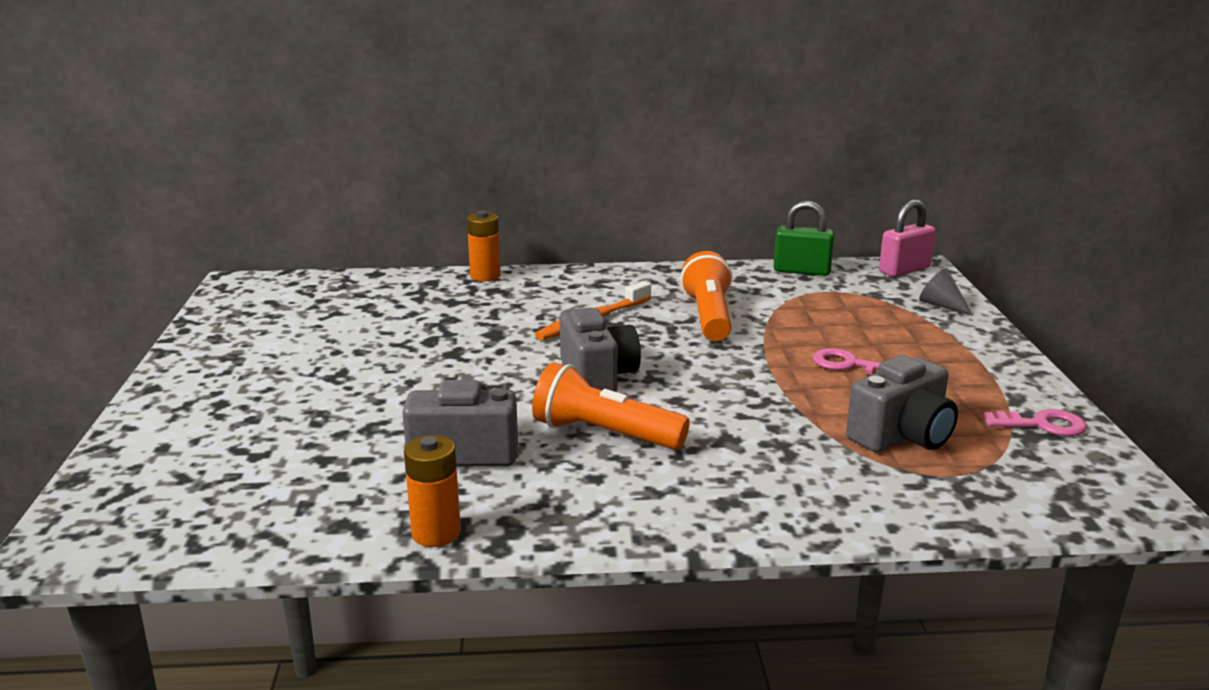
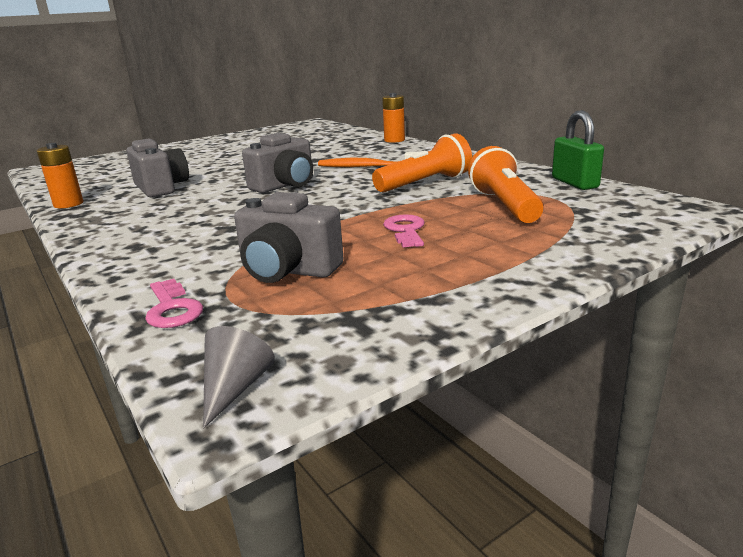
camera: 60 degrees right, 0 degrees up
(604, 434) = (206, 203): orange flashlight -> orange flashlight (504, 205)
(904, 270) = (669, 206): pink padlock -> none
(941, 305) = (612, 233): grey cone -> grey cone (235, 388)
(1042, 425) = (383, 320): pink key -> pink key (172, 308)

